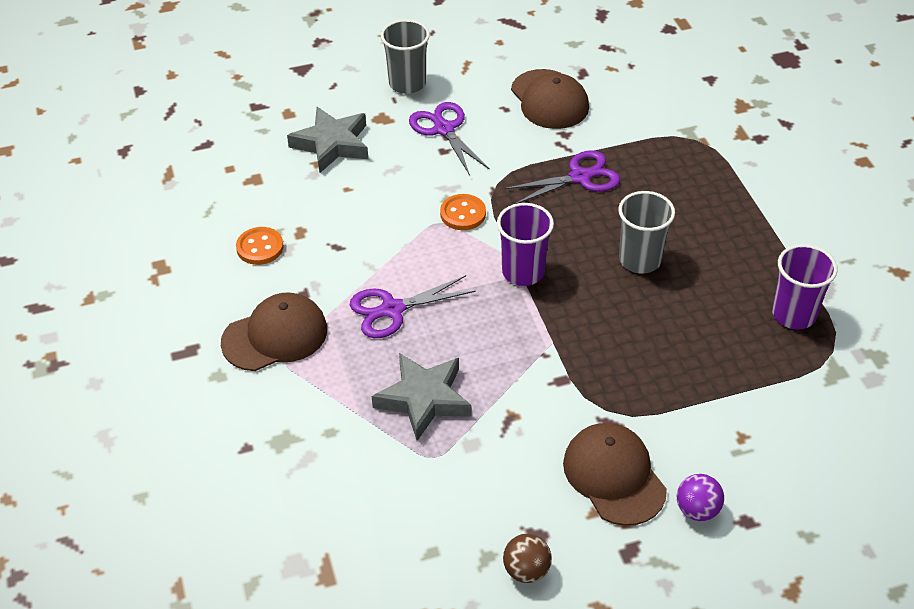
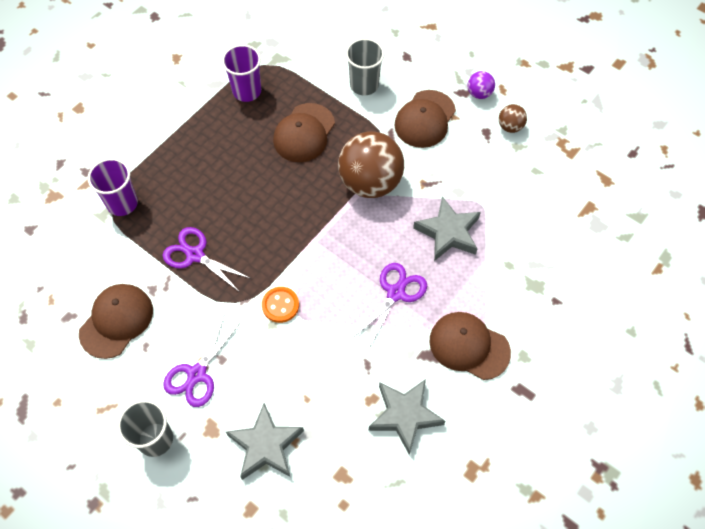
camera: 125 degrees left, 15 degrees up
(260, 247) = (405, 415): orange button -> grey star
(392, 309) = (396, 293): purple scissors -> purple scissors turned 90 degrees counterclockwise
(523, 272) = (309, 239): purple cup -> purple cup (122, 203)
(556, 364) = (370, 182): none -> brown ball
(640, 260) = (253, 183): grey cup -> grey cup (364, 85)
(682, 338) = (304, 133): none -> brown cap
(697, 510) = (416, 77): purple ball -> purple ball (479, 93)

